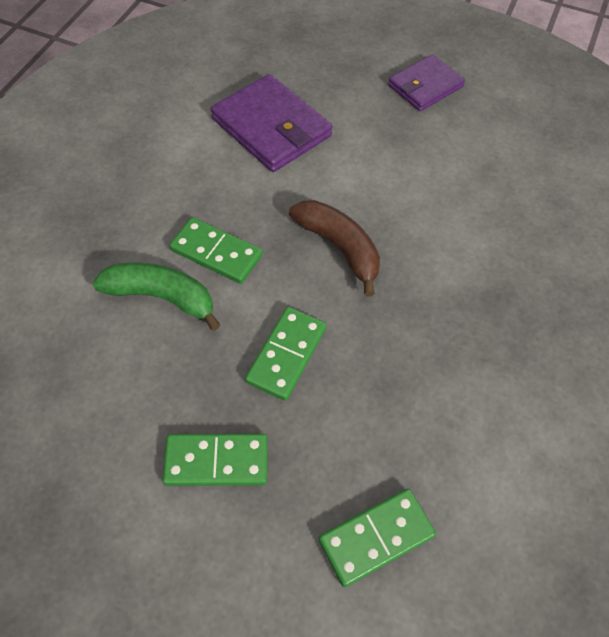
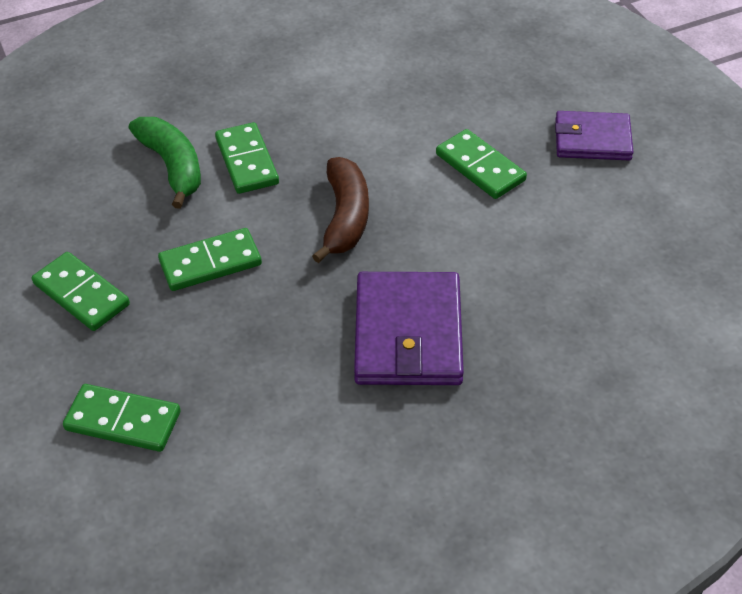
camera: 45 degrees right, 10 degrees down
(271, 127) = (405, 96): purple wallet -> purple wallet (408, 334)
(382, 150) = (480, 167): none -> green domino

